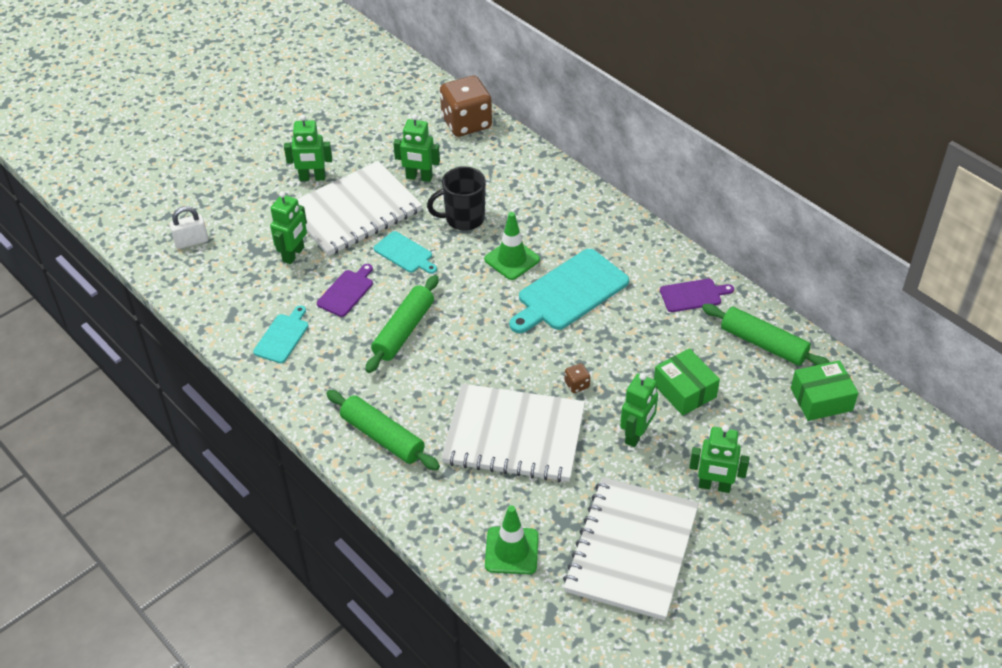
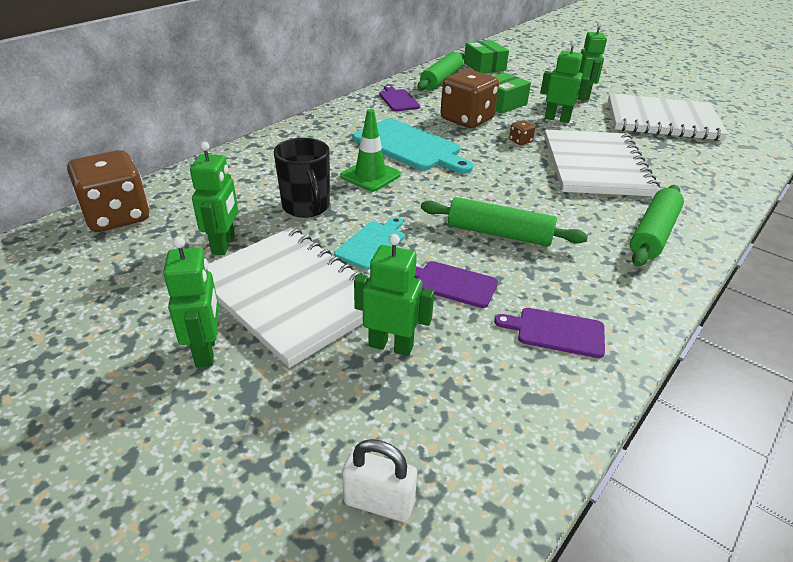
camera: 100 degrees left, 10 degrees down
(191, 241) = (379, 502): white padlock -> white padlock turned 45 degrees counterclockwise
(282, 336) = (556, 332): turquoise cutting board -> purple cutting board
(511, 551) = (711, 162): green traffic cone -> none
(635, 348) = (467, 119): none -> brown dice

